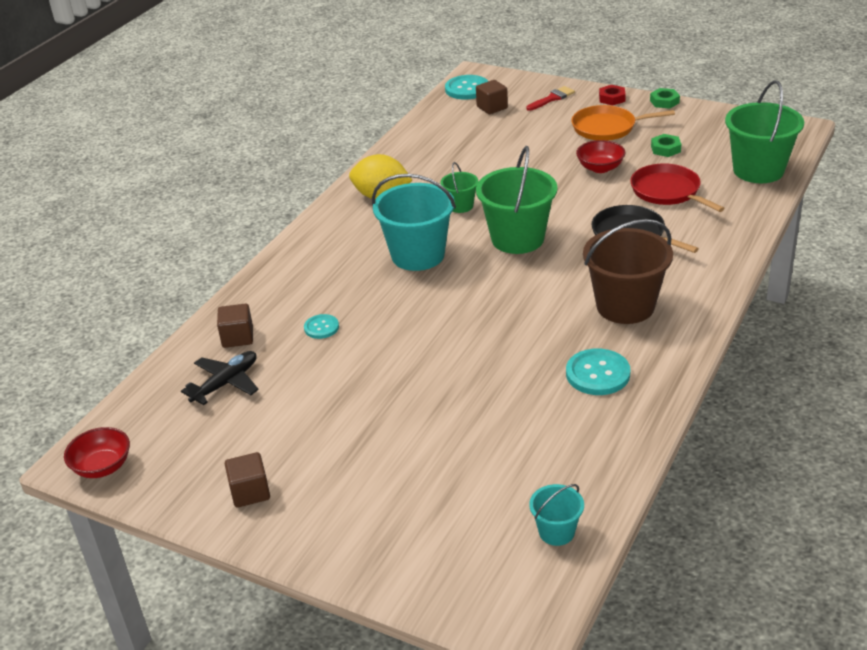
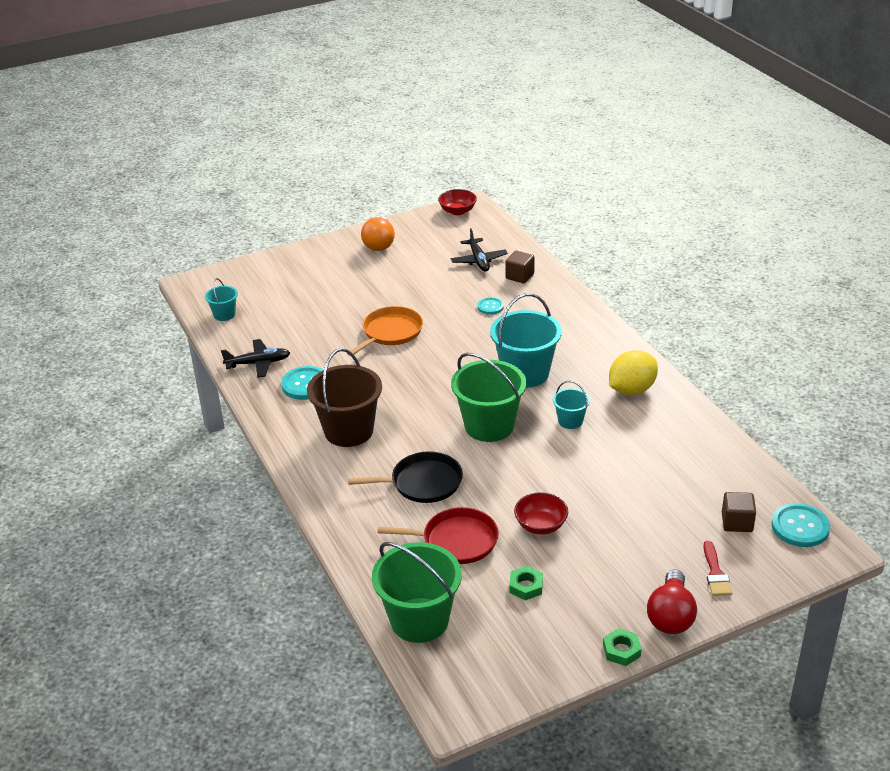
camera: 125 degrees right, 0 degrees up
(250, 492) = (379, 243): brown cube -> orange light bulb
(460, 206) = (570, 421): green bucket -> turquoise bucket
(607, 128) = (610, 574): orange pan -> orange pan (390, 332)
(608, 432) = (258, 363): none -> black plane
(612, 98) = (671, 616): red nut -> red light bulb

